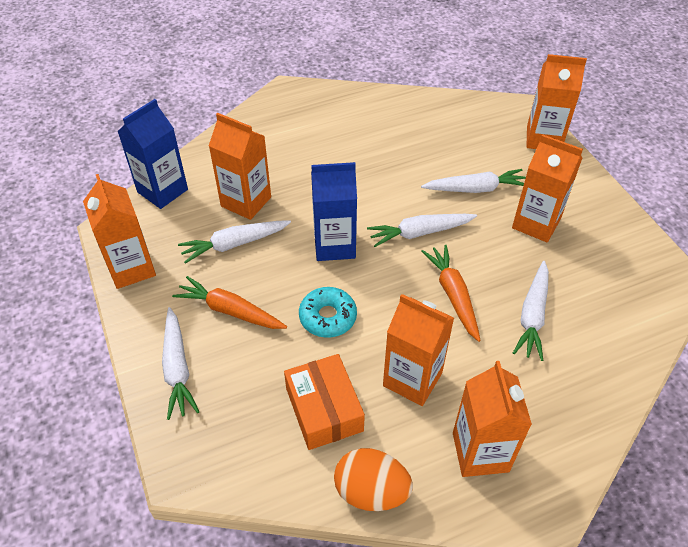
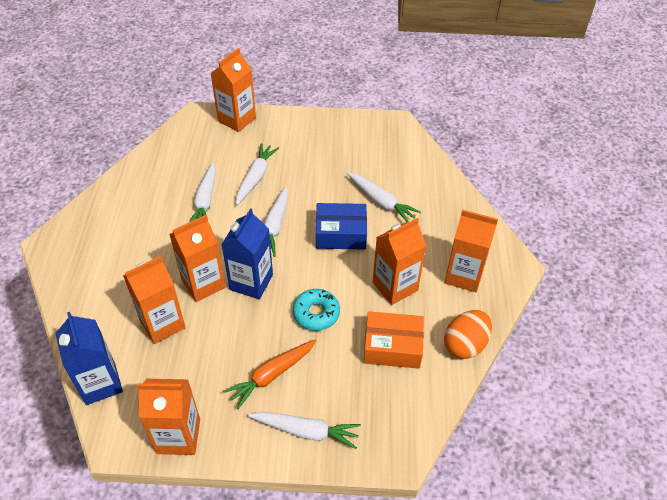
camera: 65 degrees left, 0 degrees up
(234, 244) = (204, 349): white carrot -> white carrot (205, 201)
(453, 295) = (340, 234): orange carrot -> blue box
(536, 223) = (309, 162): orange carton -> orange carton (203, 283)

